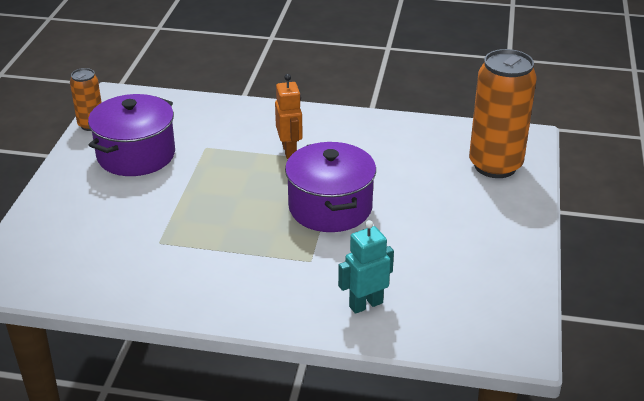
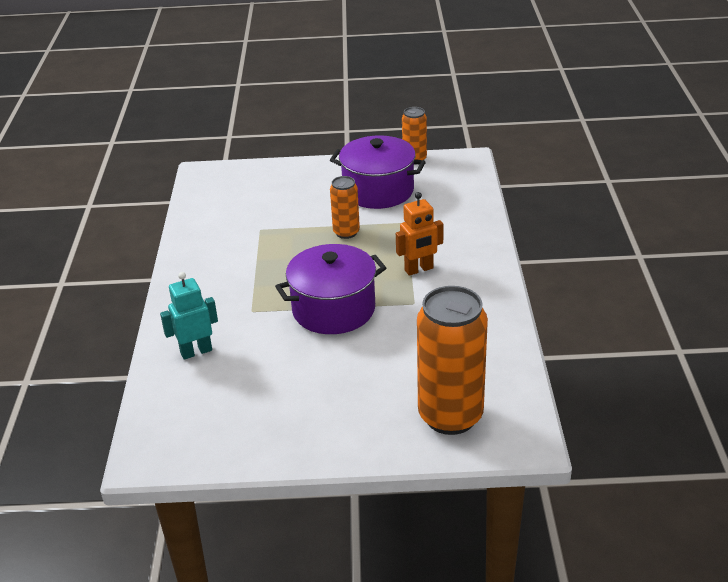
camera: 80 degrees right, 0 degrees up
(202, 184) = (346, 232): none -> orange can
(365, 304) = (196, 351): turquoise robot -> turquoise robot turned 75 degrees counterclockwise

